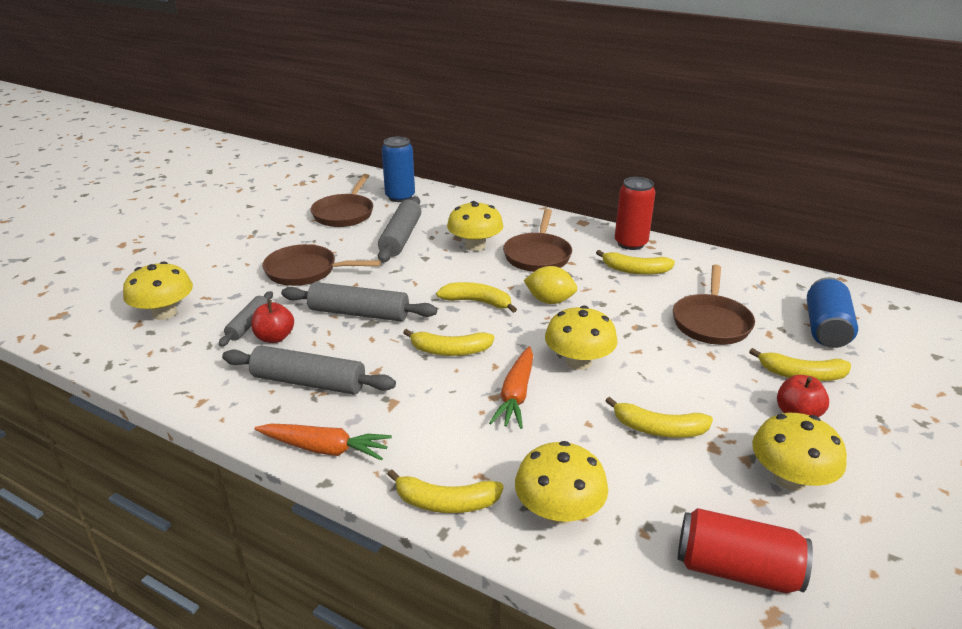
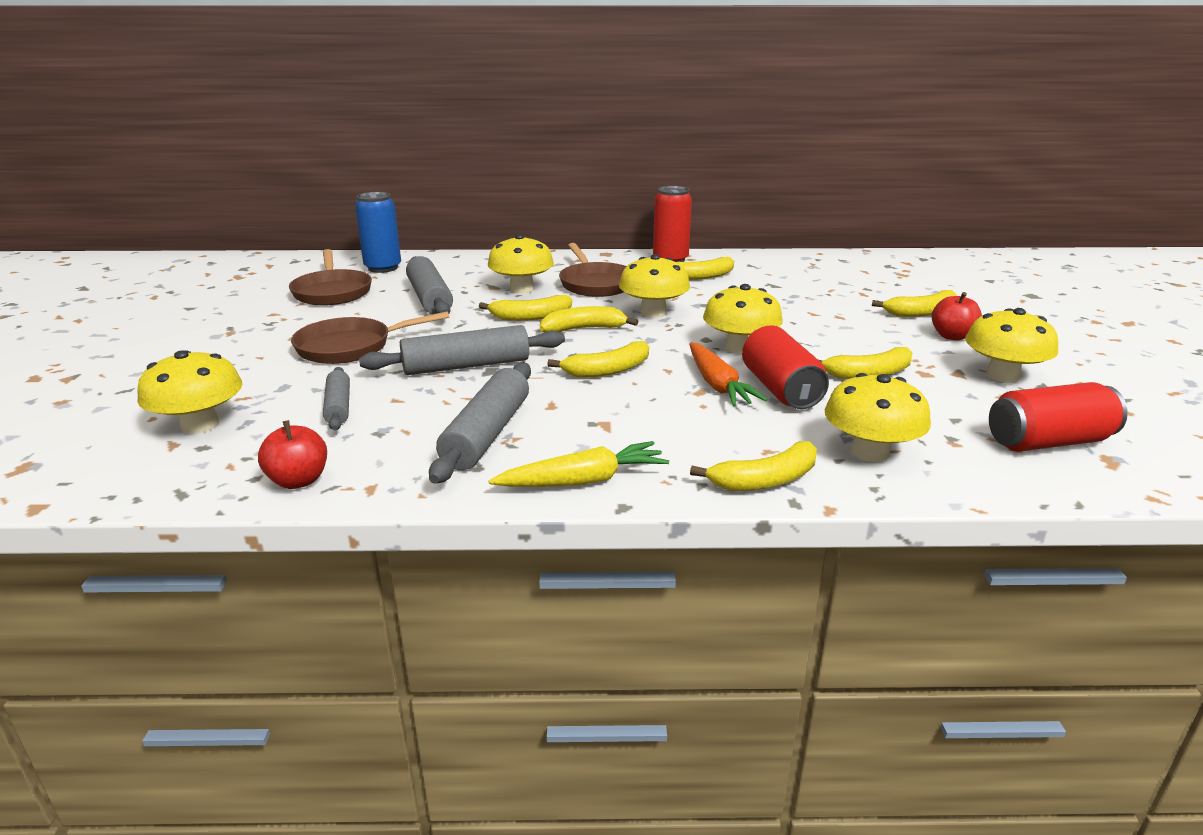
camera: 30 degrees left, 5 degrees down
(275, 337) = (390, 409): red apple -> red apple (298, 481)
(309, 382) = (487, 434): grey rolling pin -> grey rolling pin turned 60 degrees counterclockwise
(325, 449) = (583, 481): orange carrot -> yellow carrot
(451, 277) = (530, 317): none -> yellow banana
(550, 301) = (653, 313): yellow lemon -> yellow mushroom
(561, 418) = (780, 389): none -> red can
(711, 322) = (810, 296): brown pan -> none
(826, 328) = (898, 281): blue can -> none

